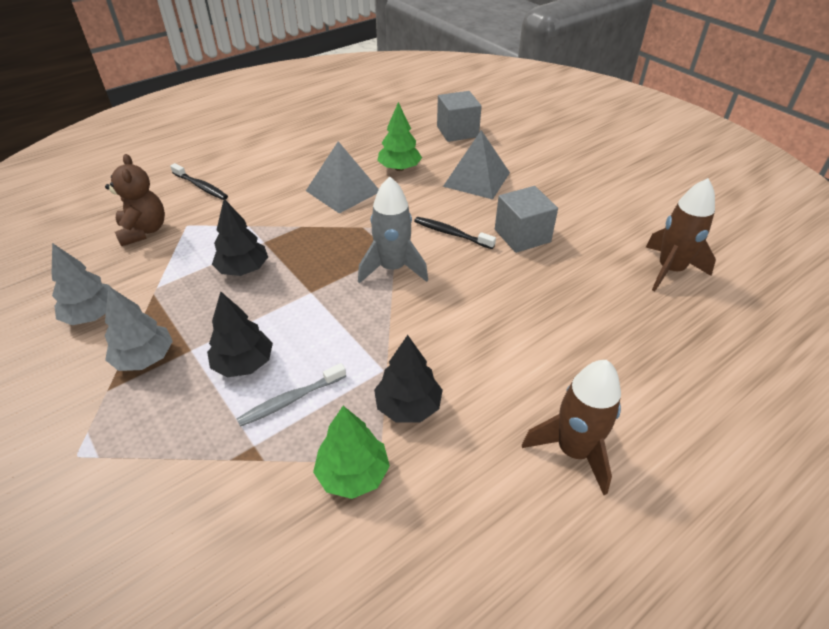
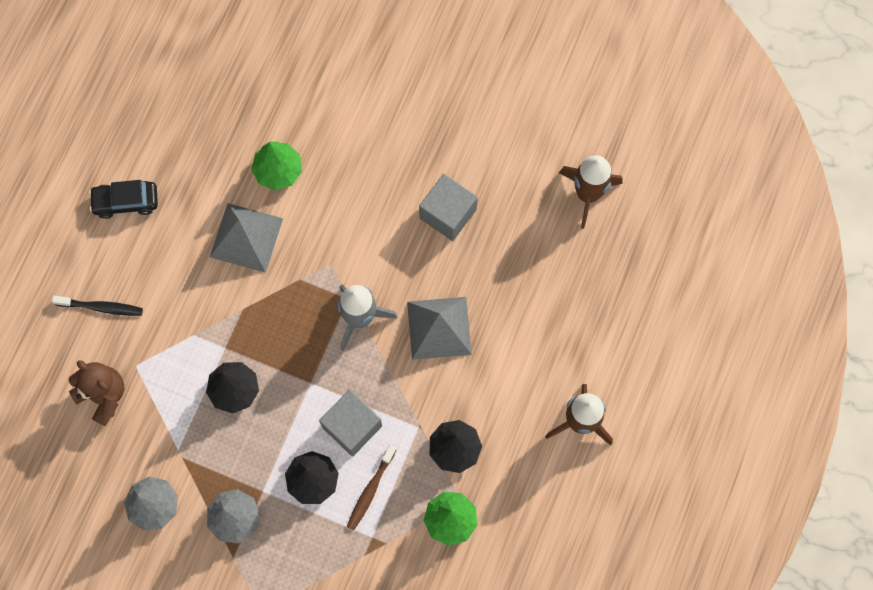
camera: 30 degrees left, 30 degrees up
(277, 147) = (126, 202): none -> black car
(290, 400) = (370, 490): grey toothbrush -> brown toothbrush
(451, 233) = (384, 245): black toothbrush -> none
(457, 131) = (299, 69): grey cube -> grey cube (352, 426)
(476, 179) = (364, 148): grey pyramid -> grey pyramid (439, 327)

